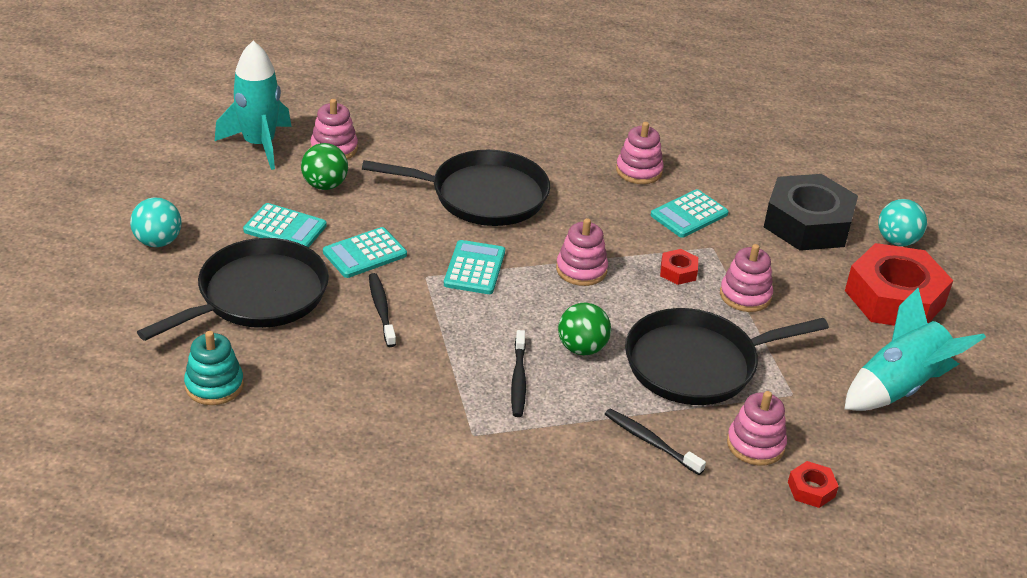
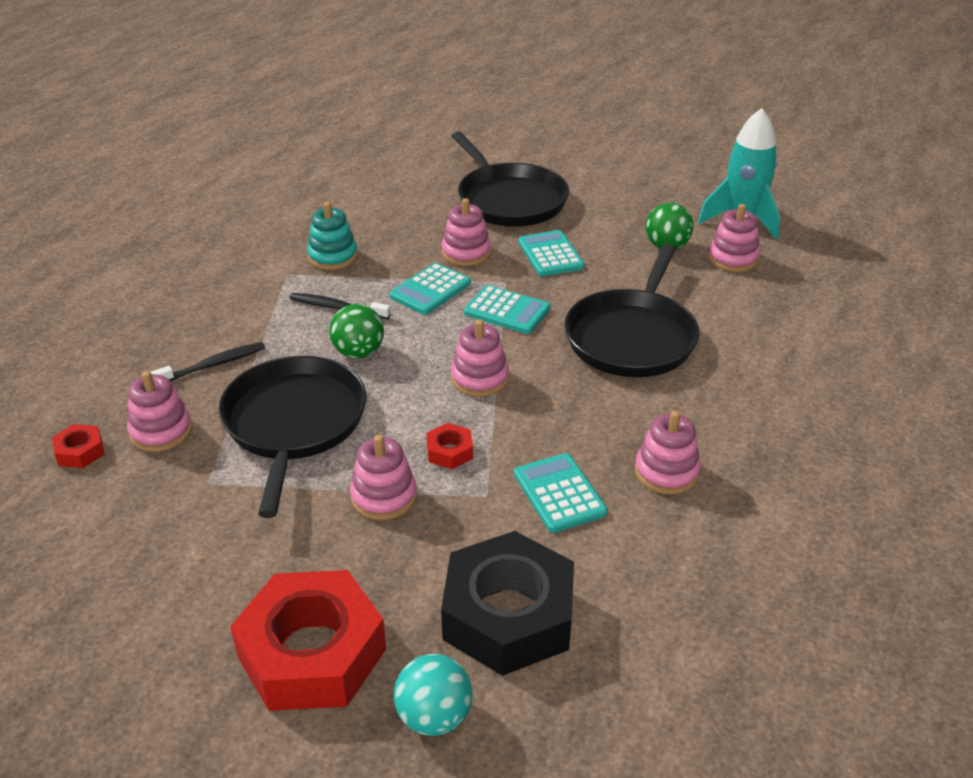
camera: 110 degrees right, 0 degrees up
(158, 242) = (596, 165): turquoise ball -> none
(214, 385) = (410, 175): turquoise stacking toy -> turquoise stacking toy (333, 256)
(285, 228) = (601, 220): turquoise calculator -> turquoise calculator (430, 290)
(381, 310) = (466, 253): black toothbrush -> pink stacking toy
(899, 387) = (157, 583): turquoise rocket -> none

